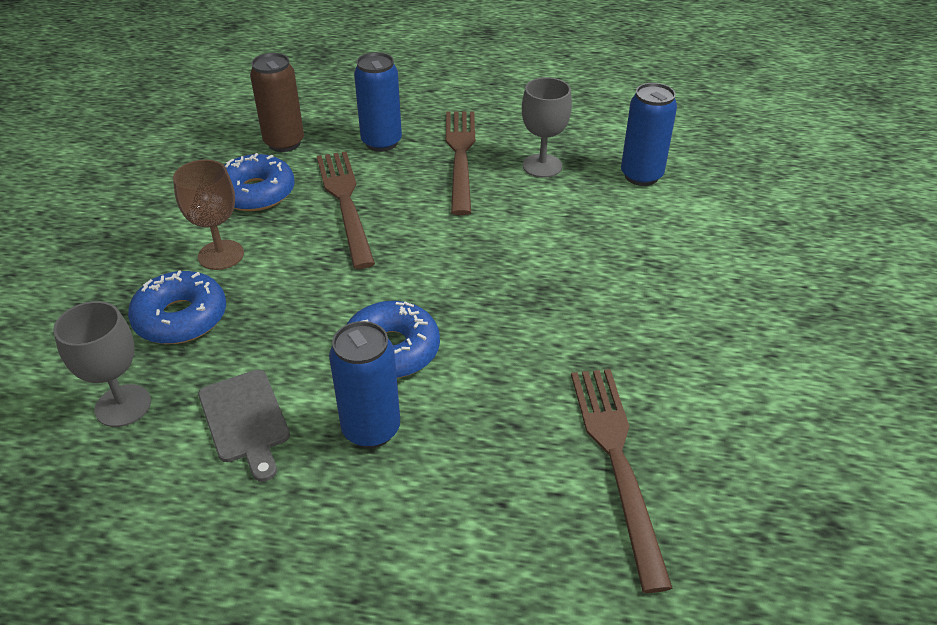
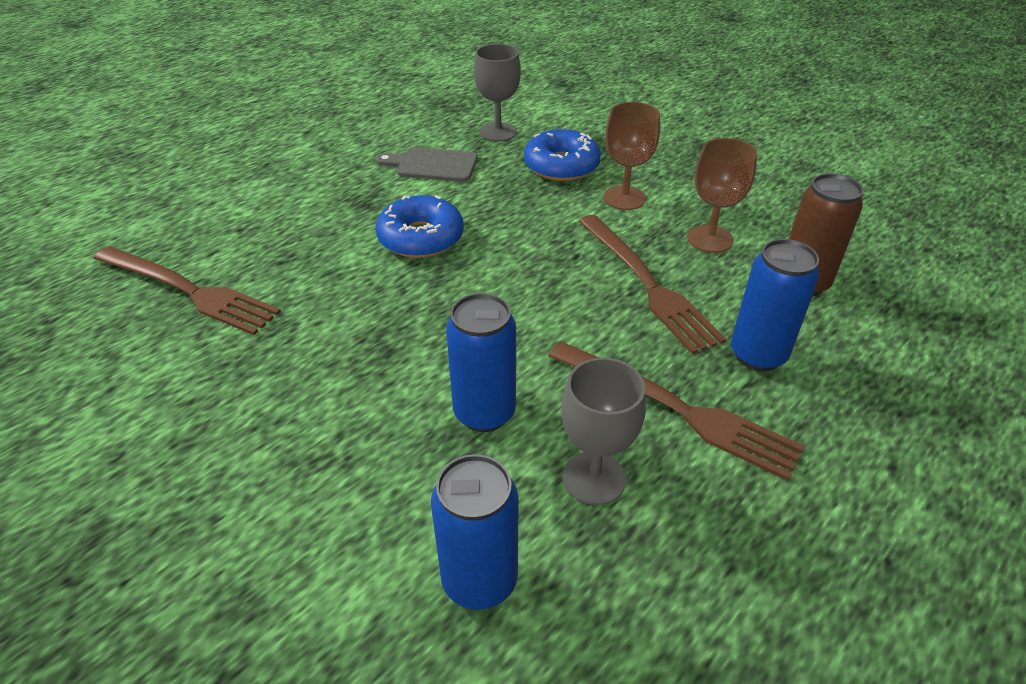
camera: 125 degrees right, 0 degrees up
(256, 193) = (709, 239): blue donut -> brown goblet
(345, 203) = (647, 284): brown fork -> brown fork turned 45 degrees clockwise
(371, 429) = (363, 204): blue can -> blue can (484, 413)

